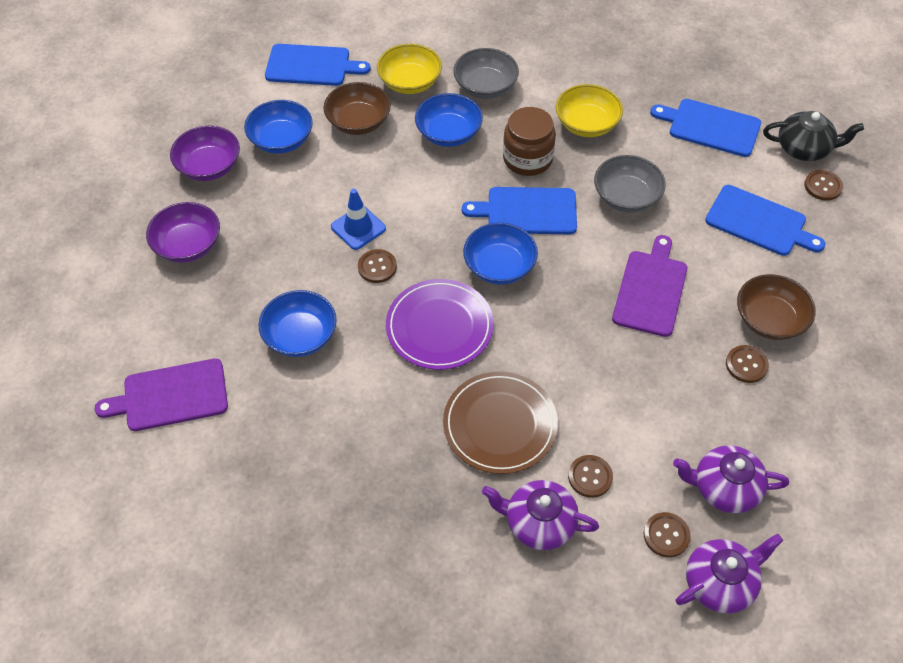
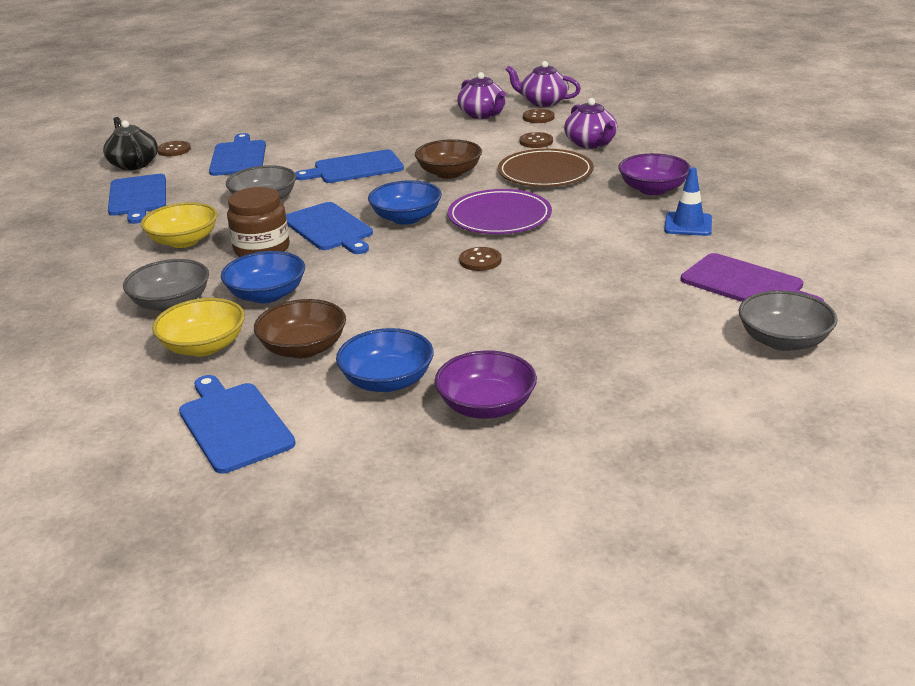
camera: 125 degrees left, 25 degrees down
(95, 351) = (783, 341): none -> grey bowl
(188, 245) = (602, 359): purple bowl -> purple bowl (653, 189)
(300, 336) = (598, 260): blue bowl -> none
(358, 228) = (449, 286): blue traffic cone -> blue traffic cone (688, 224)
(651, 290) = (354, 168): purple cutting board -> blue cutting board
(746, 365) = (381, 130): brown button -> none
(769, 320) = (333, 134): brown bowl -> brown bowl (449, 173)

